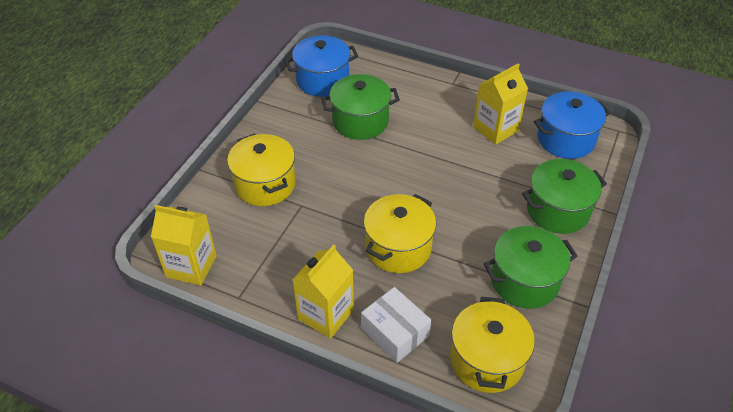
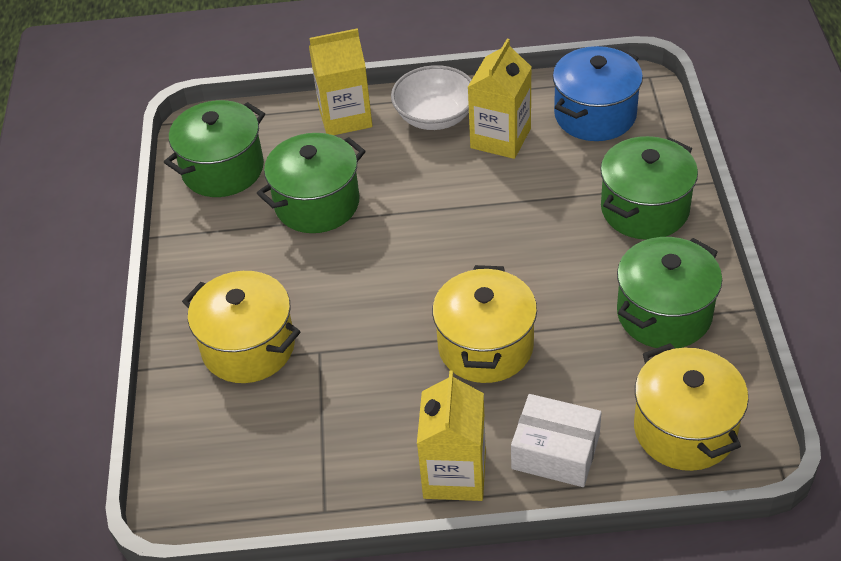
camera: 25 degrees left, 0 degrees up
(191, 266) = (228, 504): yellow carton -> yellow carton (345, 117)
(322, 80) = (223, 169): blue pot -> green pot
(464, 100) = (435, 116): none -> white bowl

